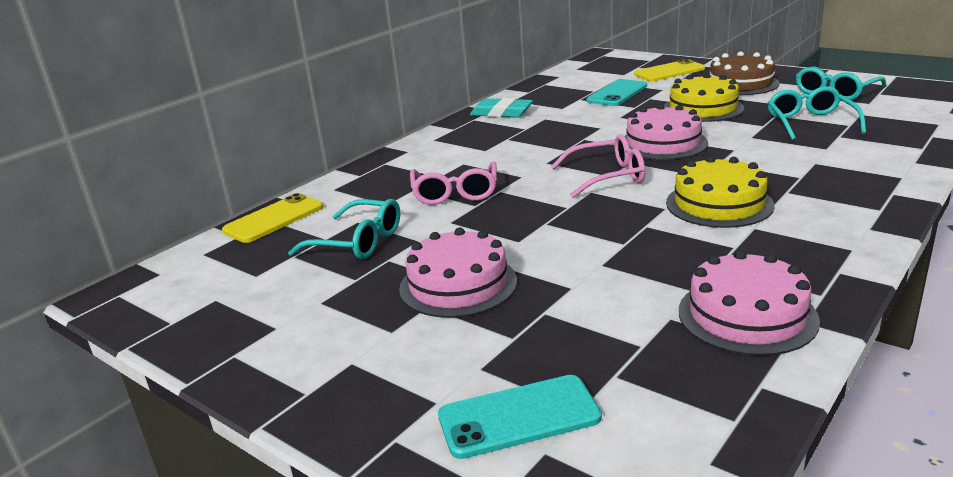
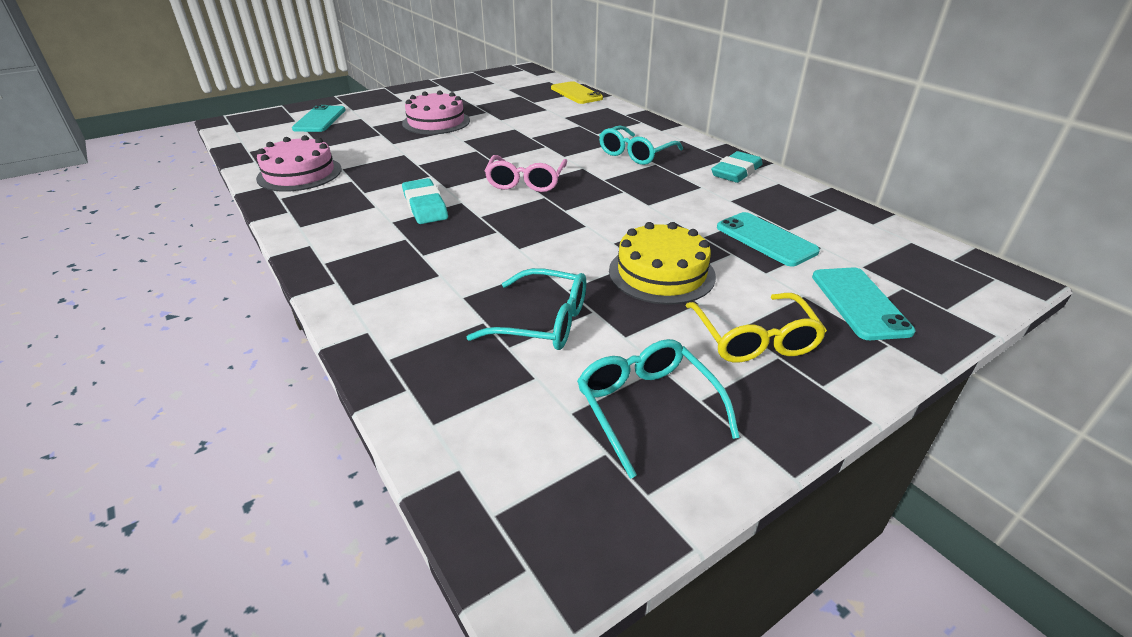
camera: 105 degrees right, 10 degrees up
(358, 242) = (518, 108): turquoise glasses -> turquoise glasses (635, 154)
(455, 193) = (558, 134): pink glasses -> none
(663, 143) = (573, 221): pink cake -> none
(669, 72) = (859, 303): yellow phone -> turquoise phone
(719, 204) = (425, 206): yellow cake -> turquoise eraser
(740, 84) = (754, 339): brown cake -> yellow glasses

